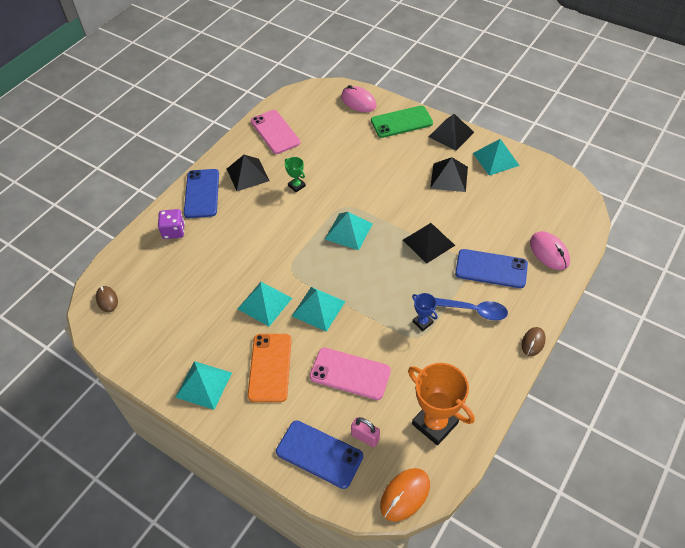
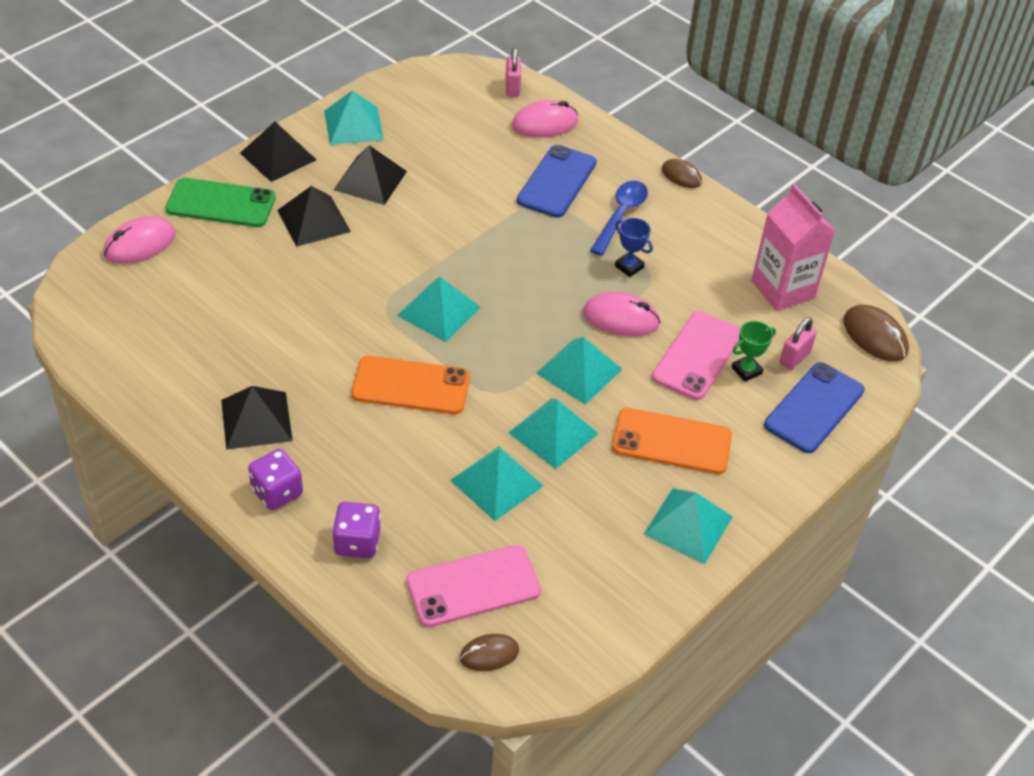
camera: 85 degrees left, 5 degrees down
(202, 193) = (277, 492): blue phone -> purple dice
(222, 283) = (497, 483): none -> turquoise pyramid
(275, 132) = (161, 367): pink phone -> pink phone (473, 586)
(286, 230) = (411, 386): none -> orange phone
(296, 186) = (313, 357): green trophy -> green trophy (746, 370)
(372, 324) = (621, 318): none -> pink mouse
(401, 122) = (221, 203): green phone -> green phone turned 75 degrees counterclockwise
(405, 495) = (875, 336): orange mouse -> brown mouse
(422, 322) = (629, 267): blue trophy -> blue trophy turned 75 degrees clockwise
(428, 242) = (490, 230): black pyramid -> black pyramid (313, 220)
(435, 423) = (783, 289): orange trophy -> pink carton
(578, 228) = (512, 88): none -> pink padlock

